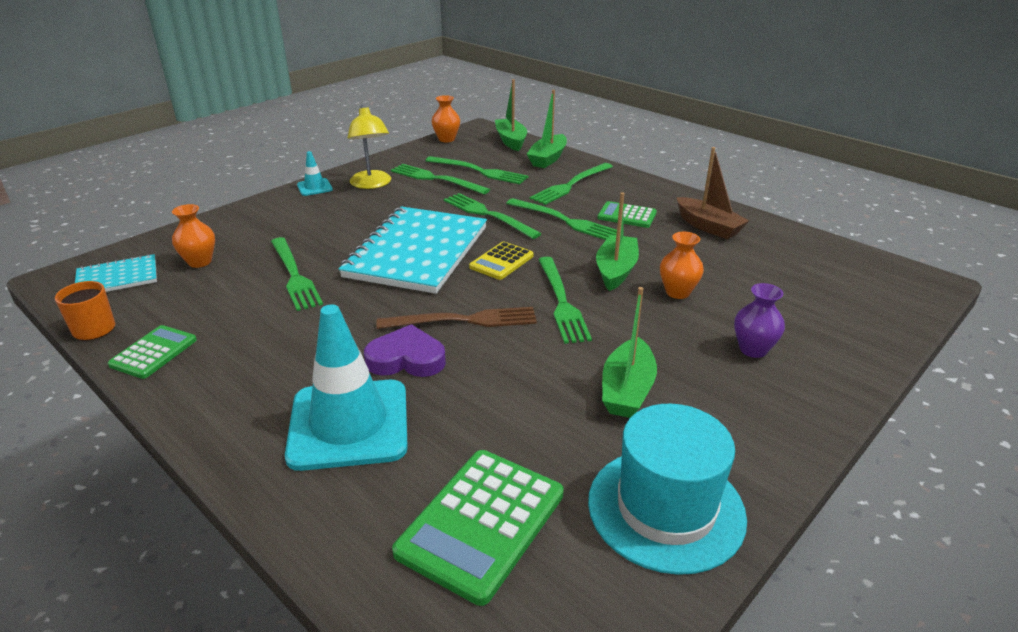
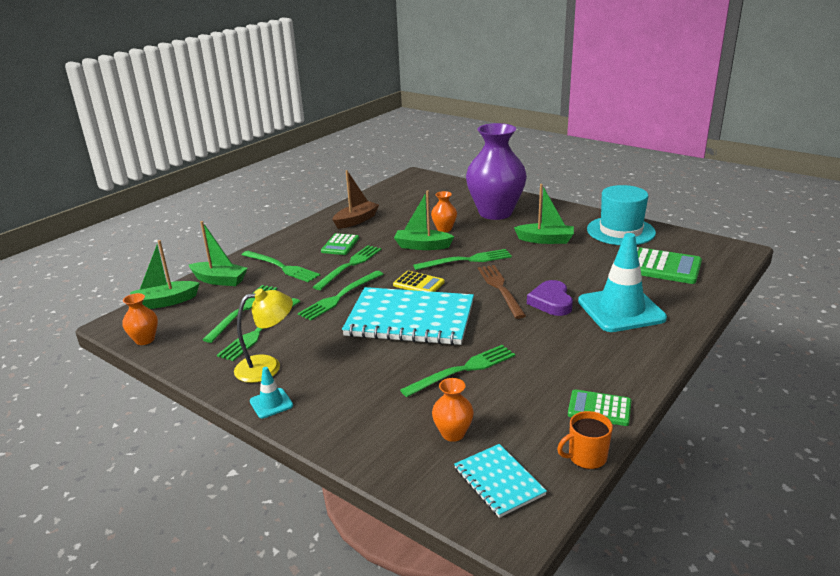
camera: 95 degrees left, 5 degrees down
(753, 349) = (495, 213): purple vase -> purple vase, size x2.39

